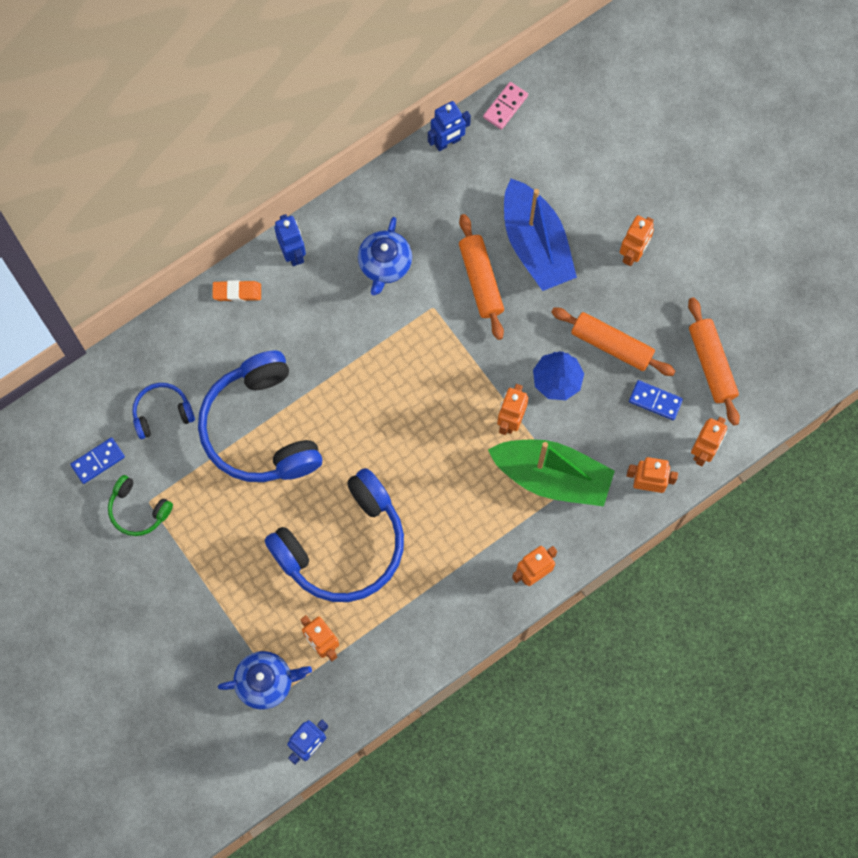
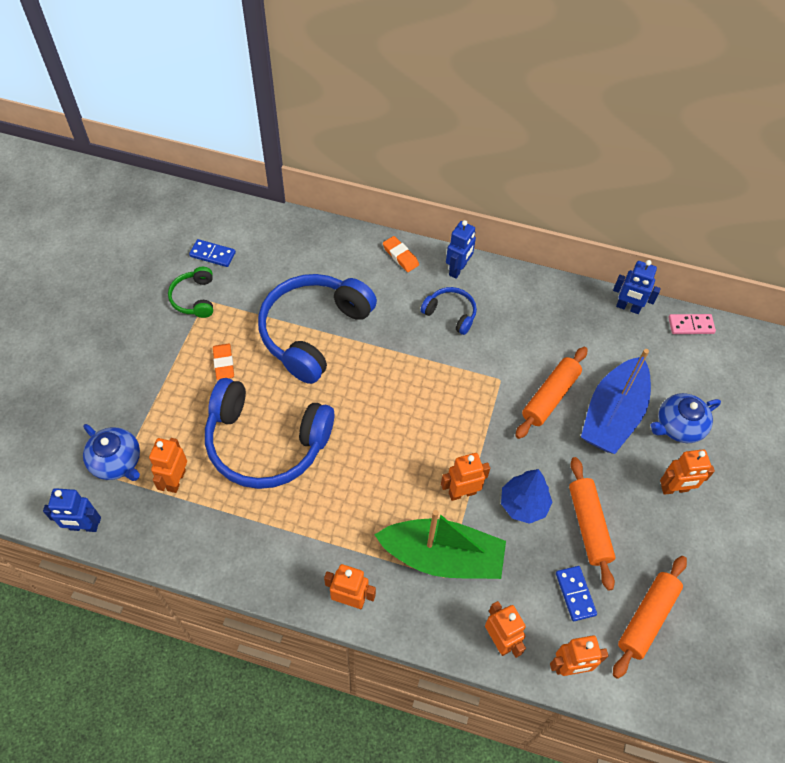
camera: 50 degrees right, 15 degrees down
(162, 413) = (277, 268): blue headphones -> blue headphones (450, 313)
(233, 529) = (223, 363): none -> orange eraser
(385, 264) = (502, 328): blue teapot -> blue teapot (678, 426)
(552, 477) = (442, 557): green boat -> green boat turned 60 degrees counterclockwise

